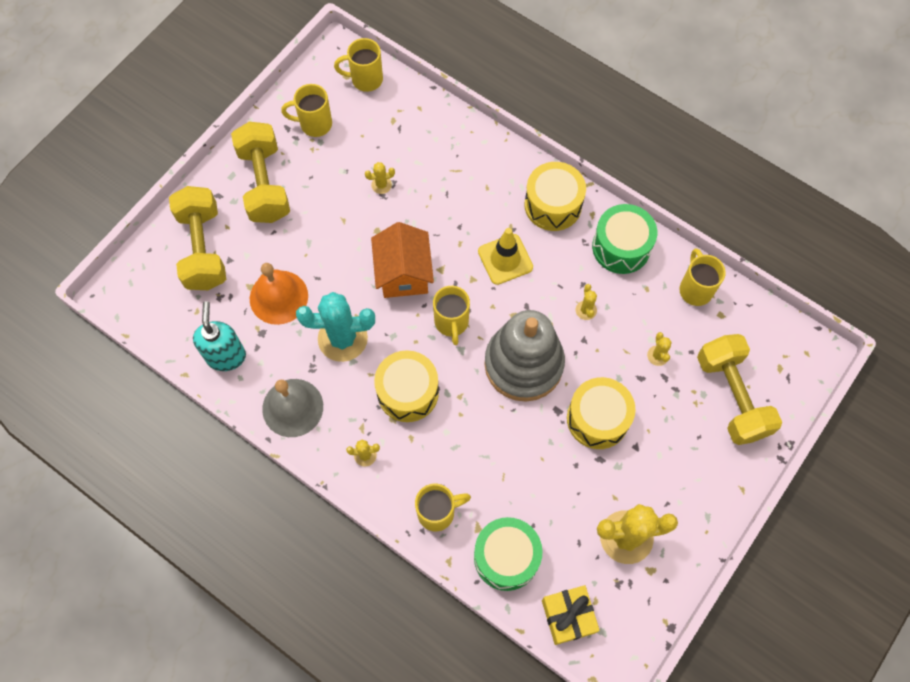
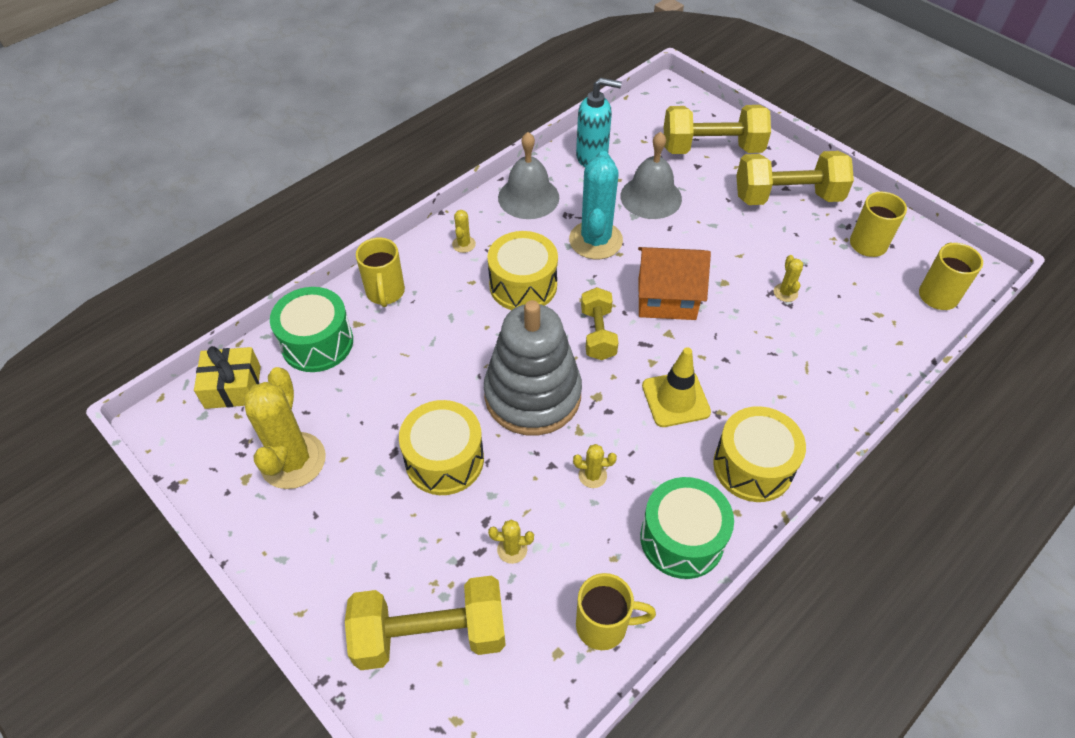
camera: 100 degrees right, 15 degrees down
(278, 297) = (651, 197): orange bell -> grey bell
(451, 323) = (598, 334): yellow mug -> yellow dumbbell

